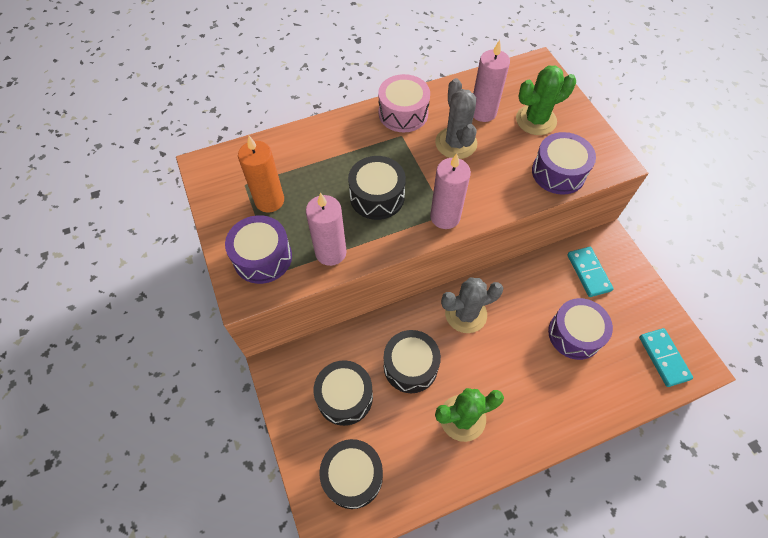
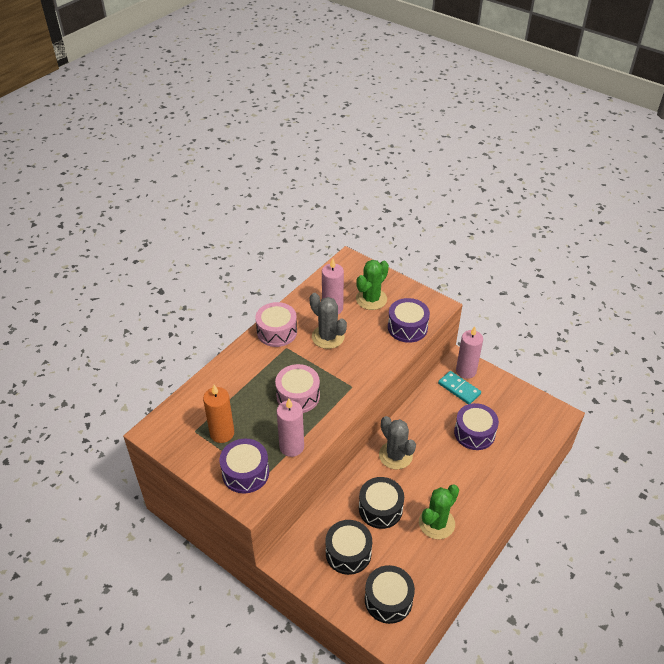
camera: 30 degrees left, 15 degrees down
(377, 196) = (298, 396): black drum -> pink drum
(445, 217) = (353, 388): pink candle -> pink candle (466, 371)
(465, 314) = (395, 455): grey cactus -> grey cactus turned 75 degrees counterclockwise
(664, 358) = (536, 420): turquoise domino -> none

